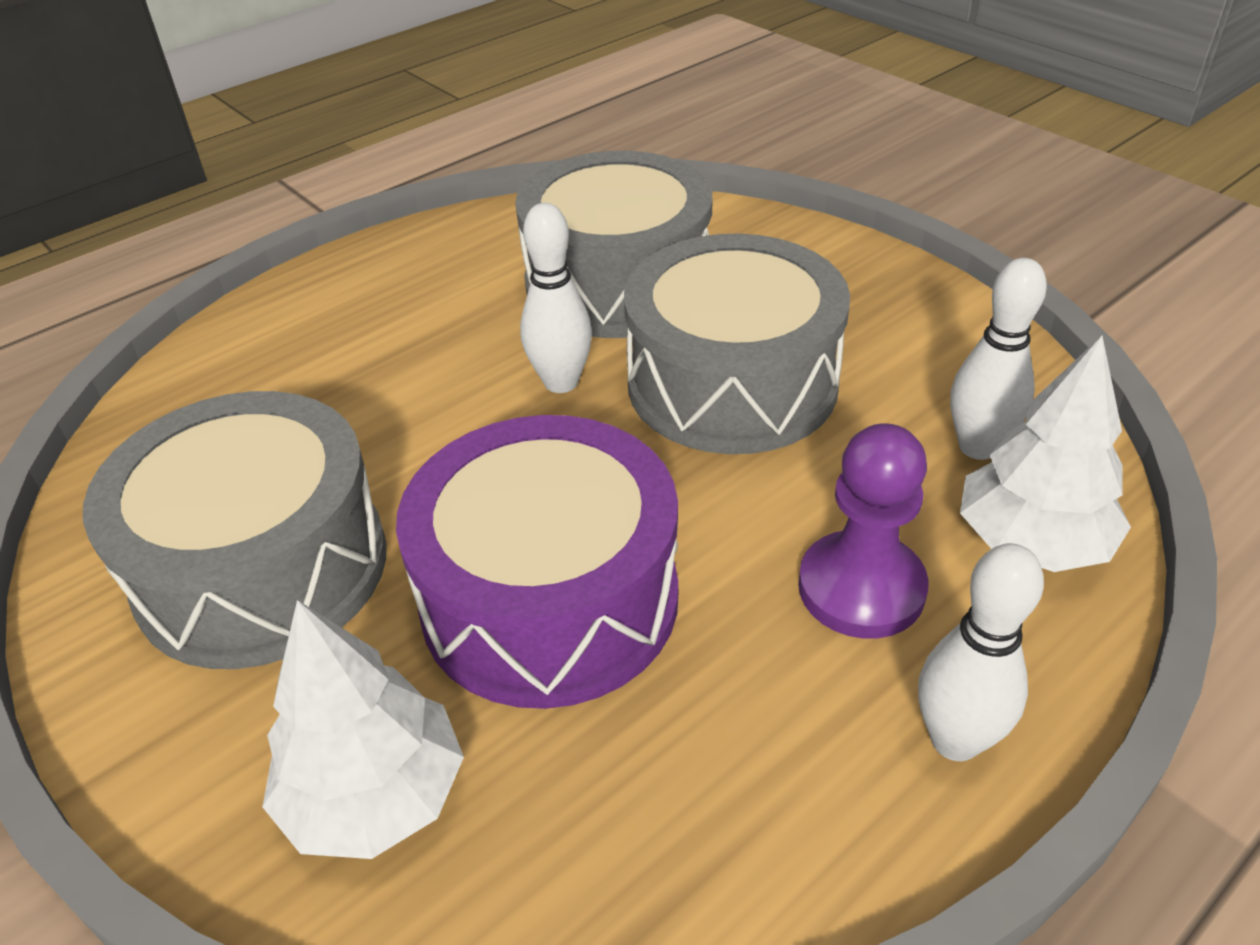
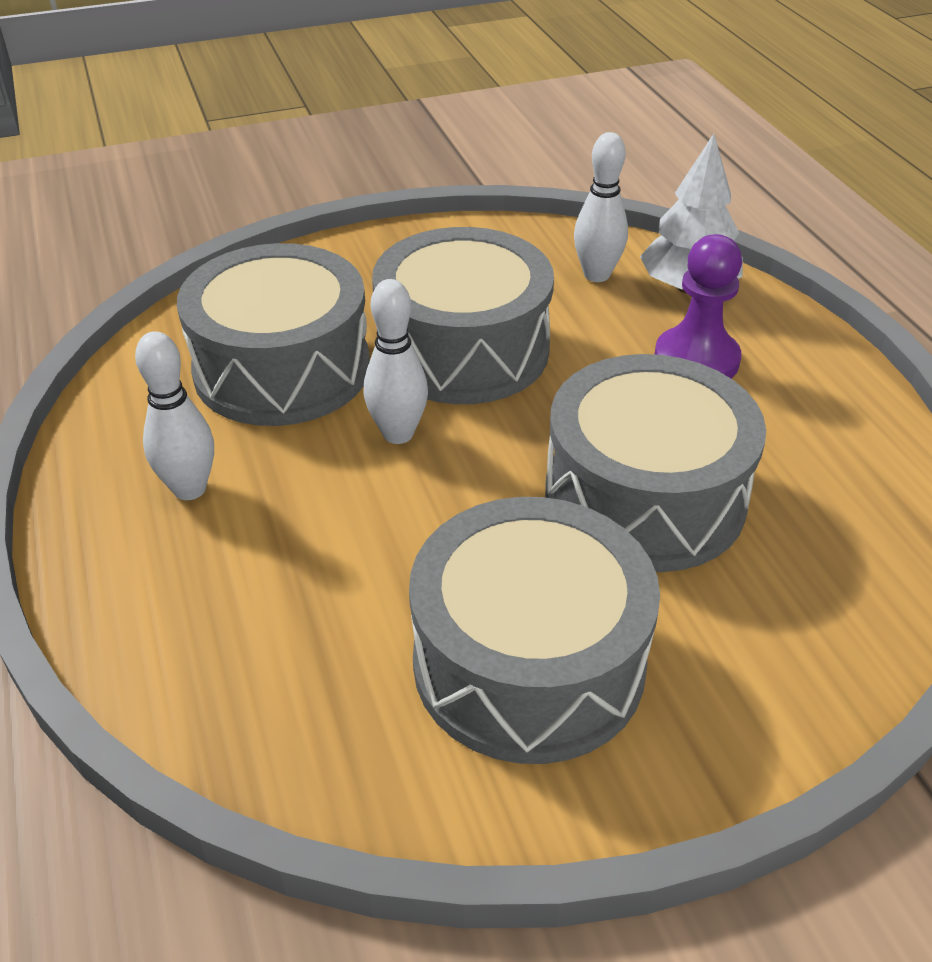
camera: 70 degrees left, 0 degrees up
(375, 795) = (793, 624): white tree -> none
(550, 599) = (644, 497): purple drum -> grey drum
(955, 740) = (821, 366): white bowling pin -> white bowling pin (189, 489)

